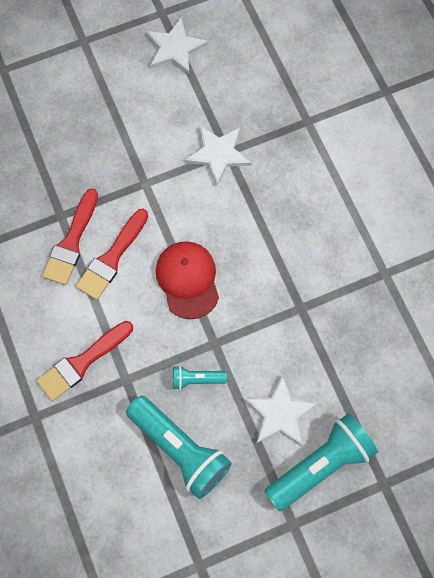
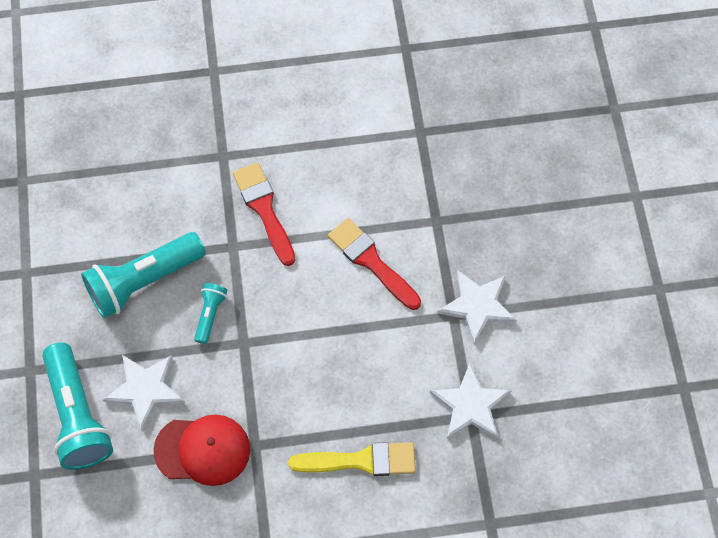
camera: 105 degrees right, 5 degrees down
(71, 242) = (401, 225): red brush -> none
(175, 48) = (628, 391): white star -> white star (477, 306)
(188, 280) = (323, 333): red cap -> red cap (203, 450)
(288, 223) = (361, 461): none -> yellow brush

